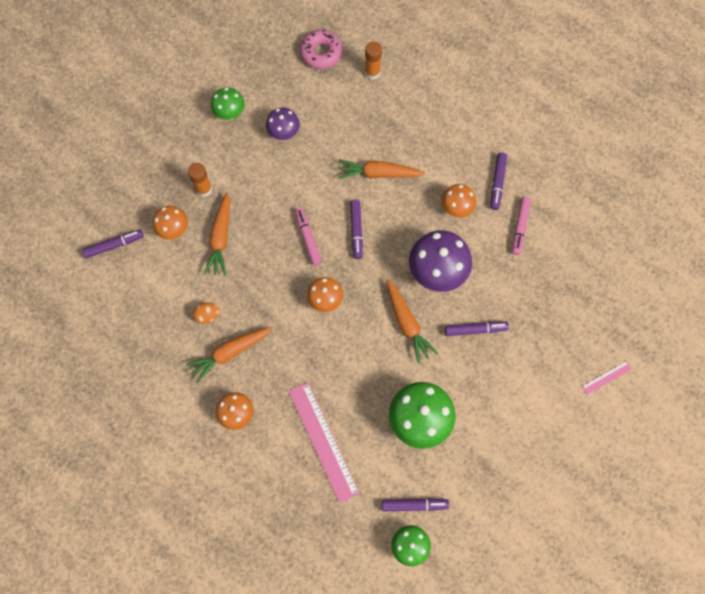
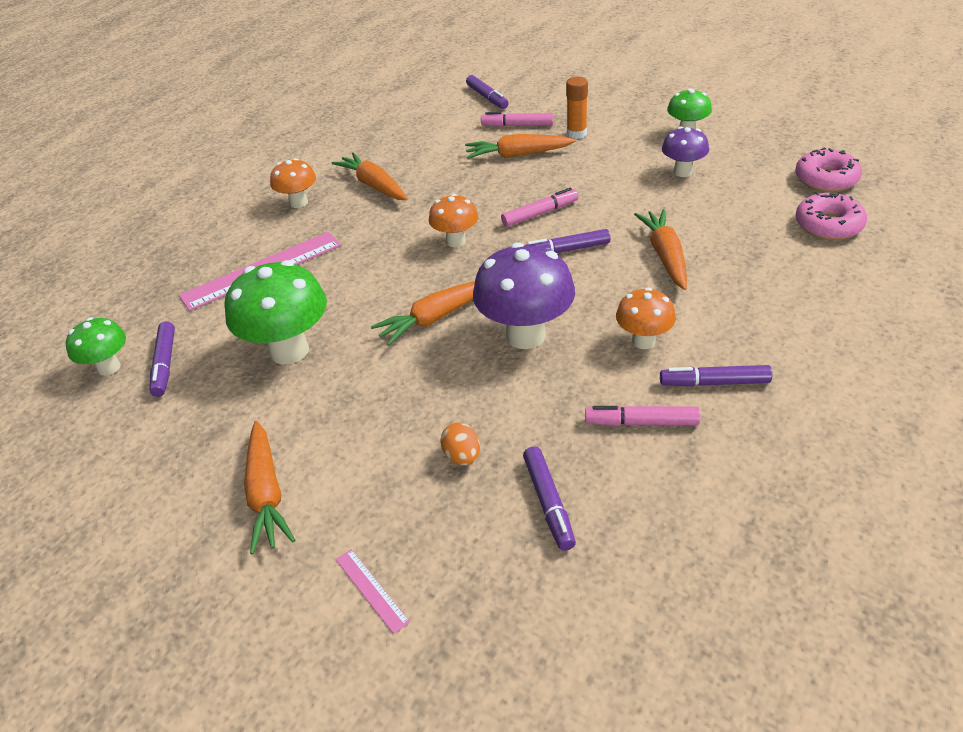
camera: 85 degrees right, 30 degrees down
(174, 230) = (517, 125): orange mushroom -> pink marker
(208, 315) = (418, 163): orange egg -> orange egg (462, 456)
(372, 73) = (828, 225): orange glue stick -> pink donut
(475, 329) = (439, 391): purple marker -> purple marker (549, 503)
(538, 431) = (266, 494): none -> orange carrot

